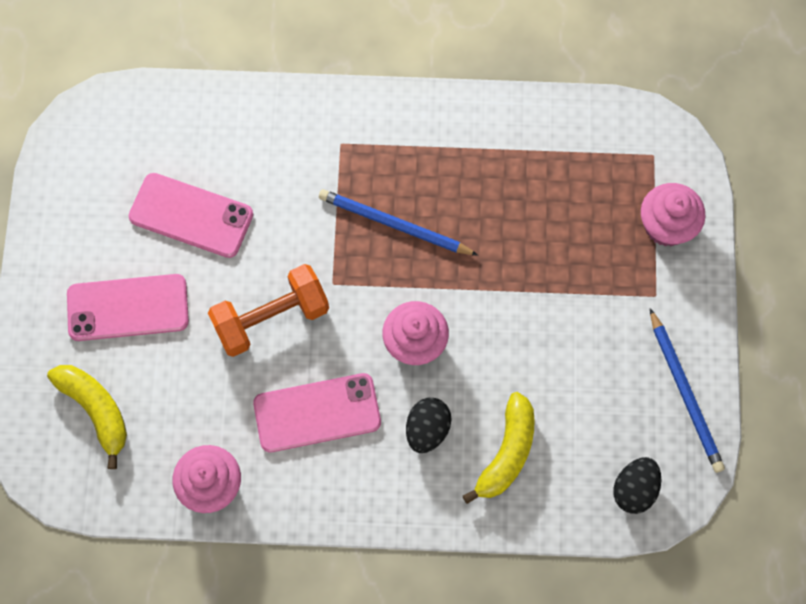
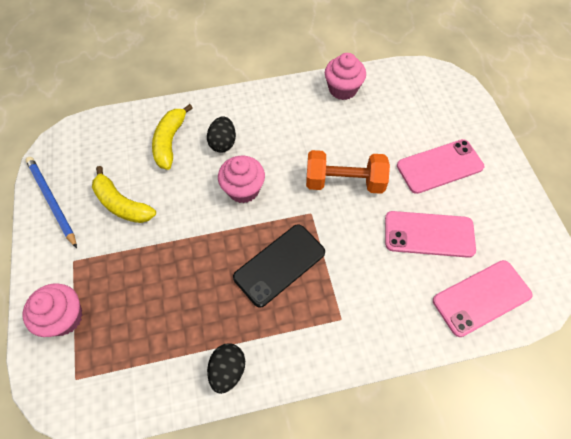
camera: 165 degrees right, 10 degrees down
(96, 410) = (427, 109): yellow banana -> yellow banana (122, 204)
(271, 318) = (344, 182): orange dumbbell -> orange dumbbell turned 45 degrees clockwise
(317, 413) = (294, 136): pink phone -> pink phone (481, 298)
(394, 224) = (279, 265): blue pencil -> black phone
(634, 489) = (86, 140): black egg -> black egg (228, 370)

